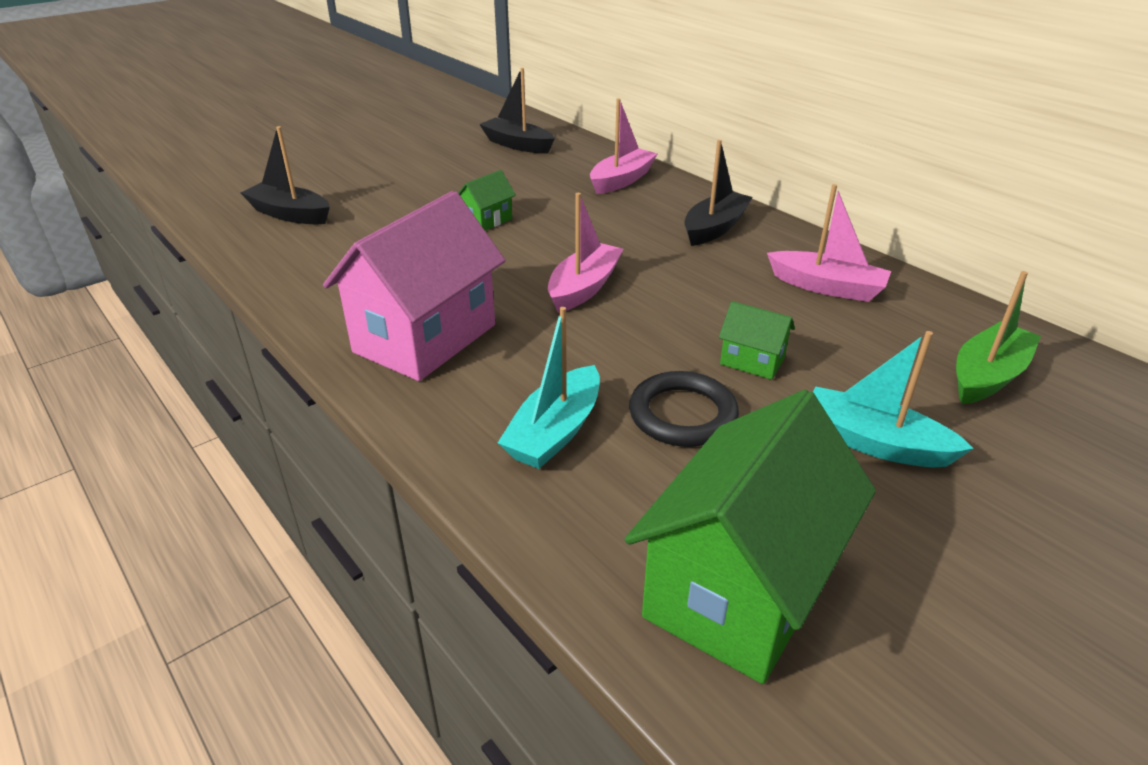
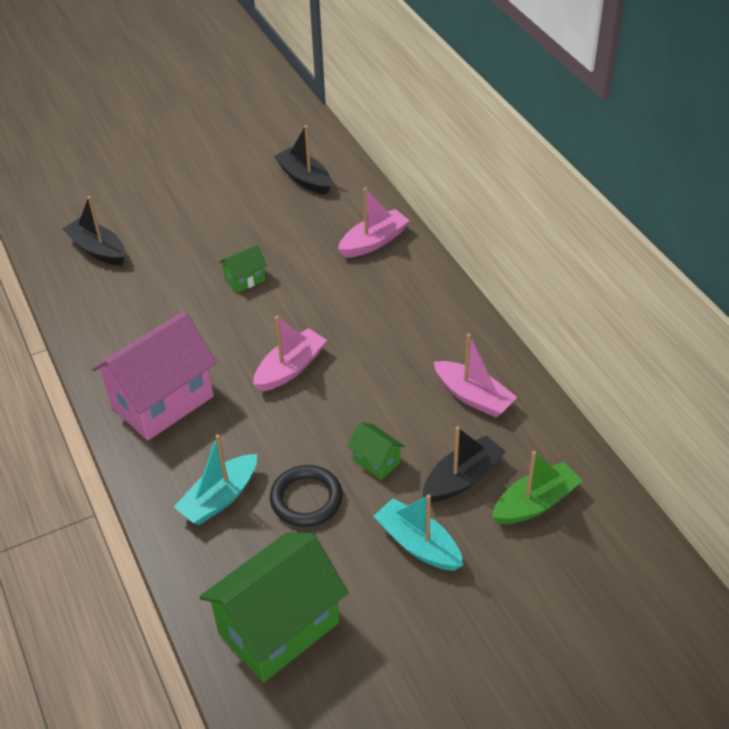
camera: 15 degrees right, 10 degrees up
(714, 228) = (421, 315): black boat -> black boat (462, 478)

